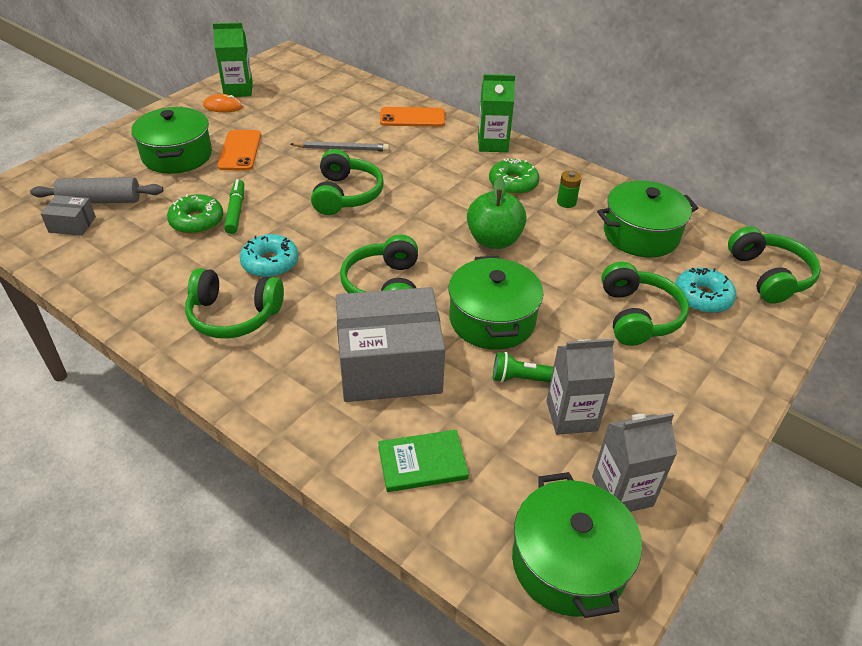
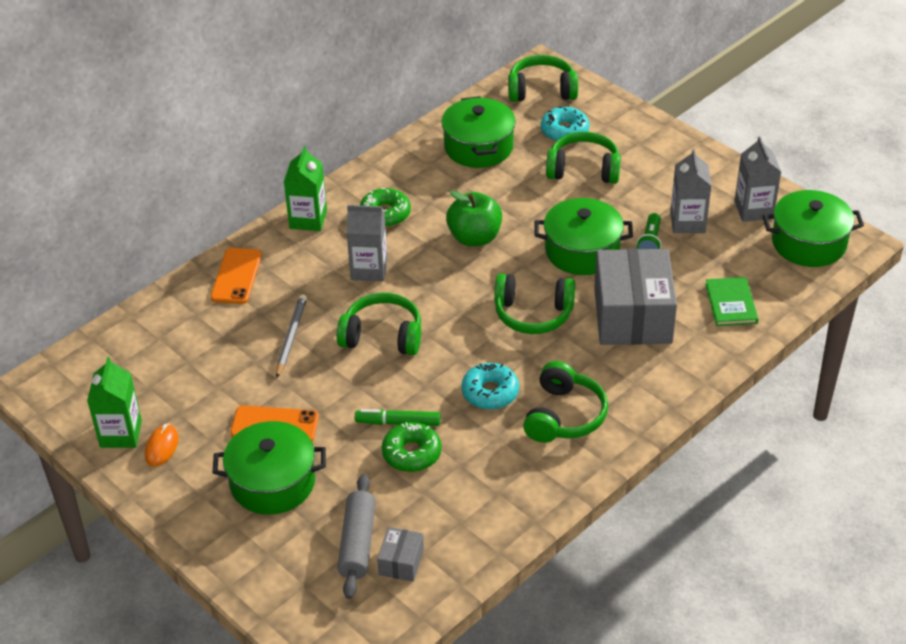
camera: 80 degrees left, 0 degrees up
(433, 181) = (369, 269): none -> grey carton
(566, 202) = (422, 183): green battery -> none

